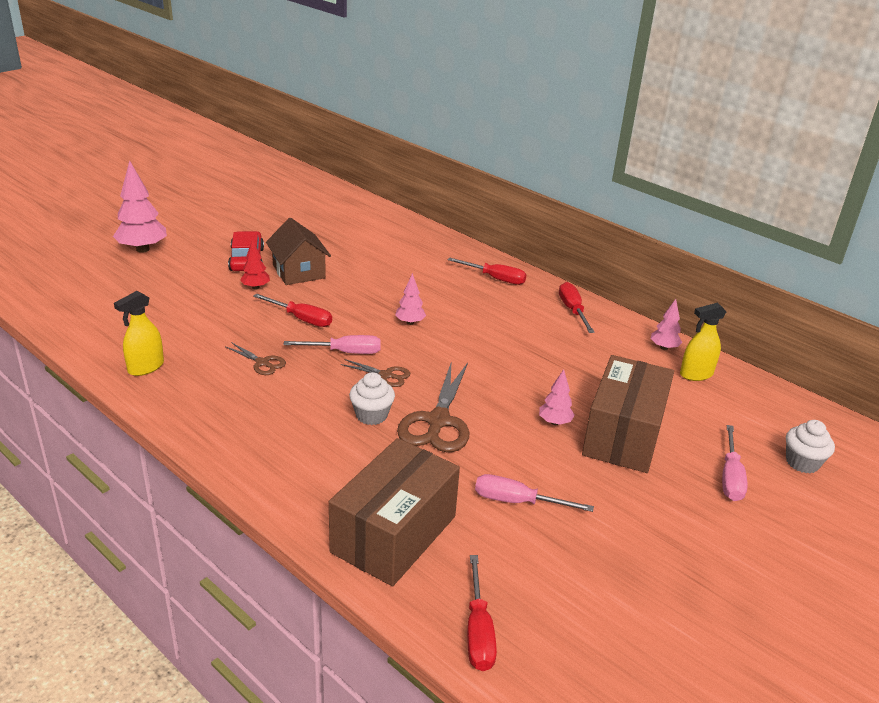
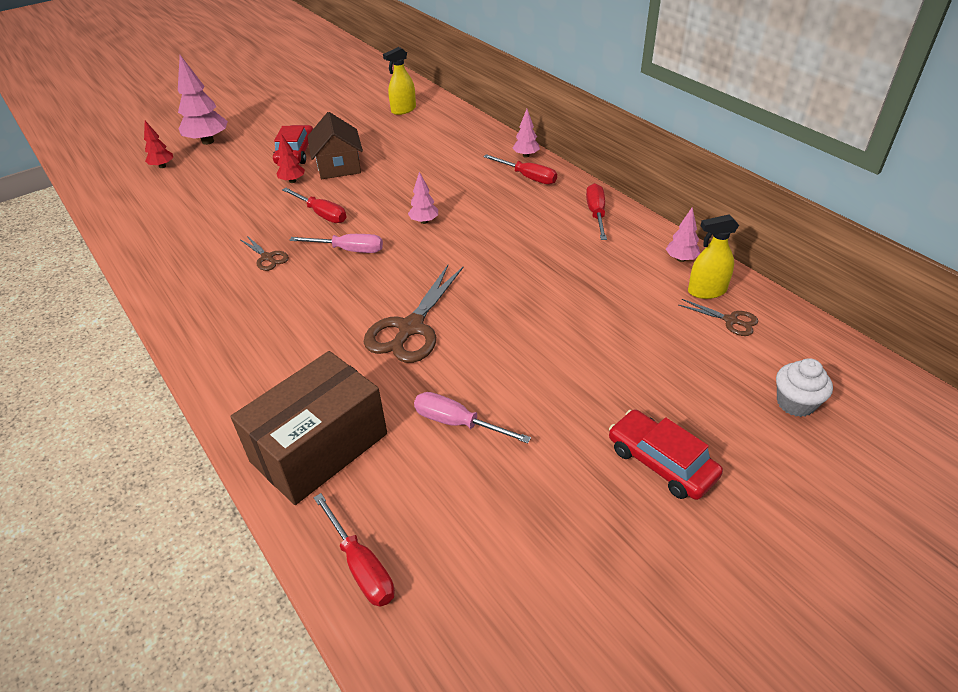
camera: 15 degrees right, 10 degrees up
(102, 276) = (162, 166): none -> red tree
(146, 367) = (162, 257): yellow spray bottle -> yellow spray bottle (403, 110)
(371, 415) = (348, 317): white cupcake -> none
(386, 375) = (379, 276): brown scissors -> brown scissors (730, 320)
(478, 631) = (361, 566): red screwdriver -> red screwdriver turned 45 degrees counterclockwise
(554, 422) = (530, 337): pink tree -> pink tree (526, 155)
(623, 435) = (599, 356): brown box -> none
(709, 519) = (661, 462): none -> red car
(730, 477) = (703, 414): pink screwdriver -> none

